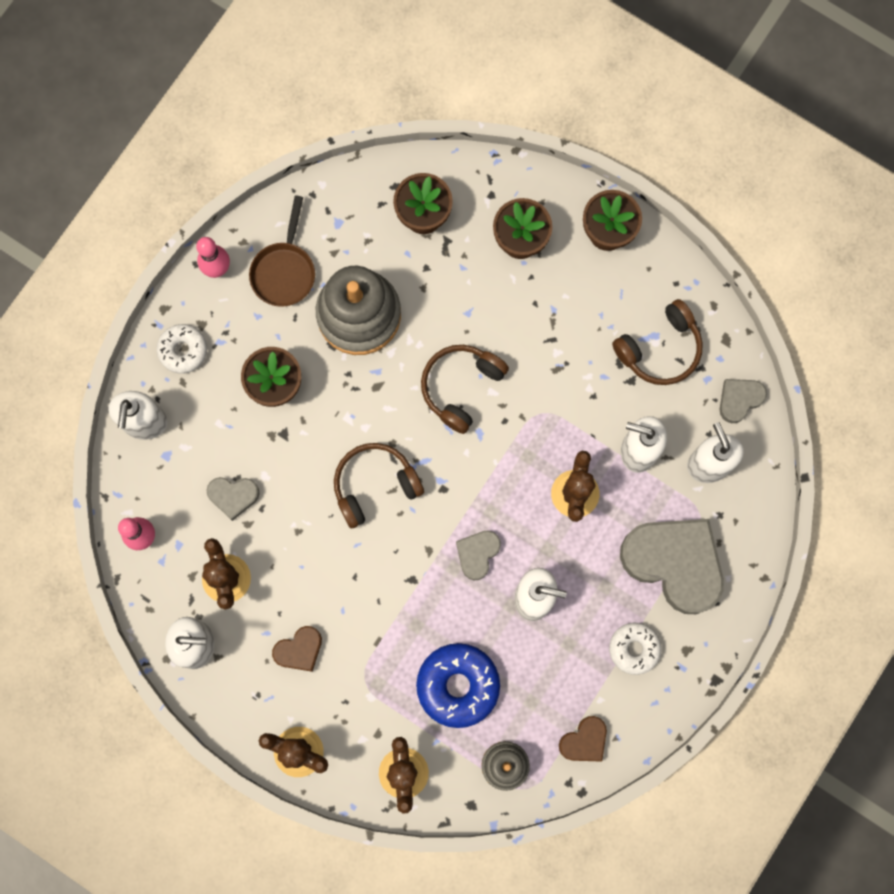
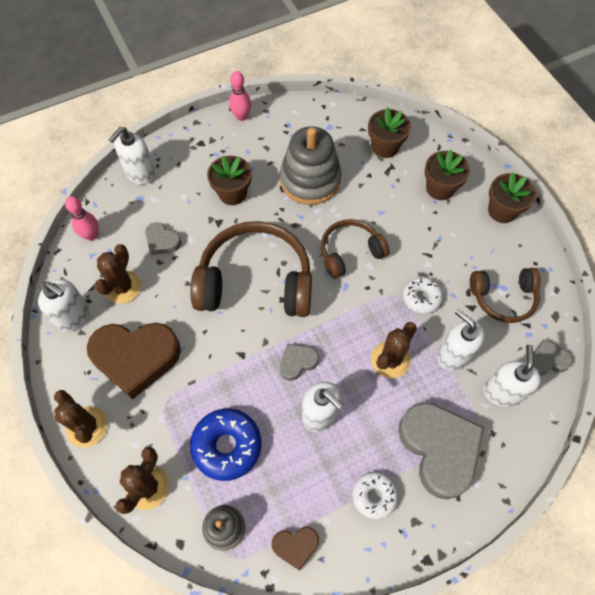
camera: 30 degrees right, 15 degrees down
(183, 350) = (191, 148): white donut -> white donut (421, 298)
(284, 271) = (280, 136): brown pan -> none
(299, 650) = (136, 358): brown heart -> brown heart, size x2.12
(375, 485) = (255, 282): brown headphones -> brown headphones, size x1.77

